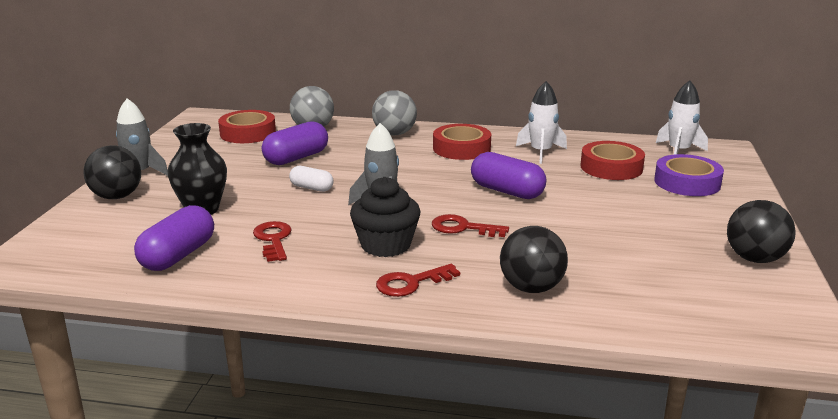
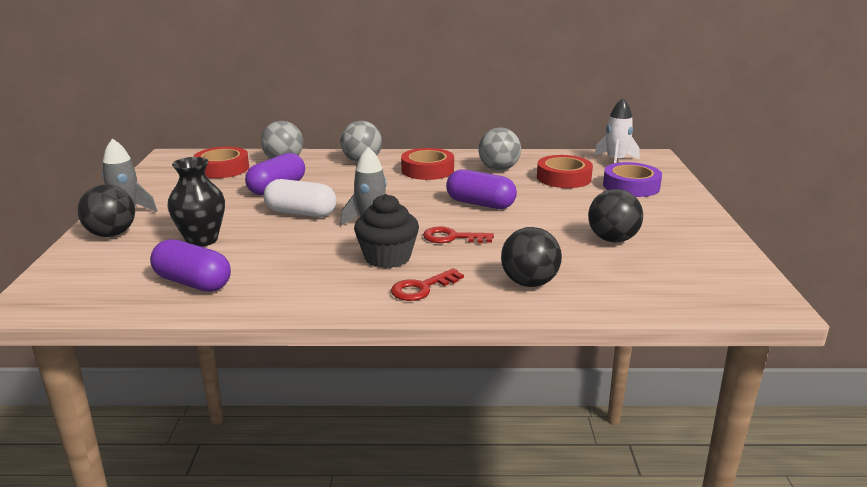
camera: 10 degrees left, 0 degrees up
(178, 255) = (193, 283): purple capsule -> purple capsule turned 75 degrees counterclockwise
(273, 239) = (280, 261): red key -> none
(311, 188) = (301, 213): white capsule -> white capsule, size x1.68
(541, 152) = (499, 169): white rocket -> grey ball
(754, 259) = (706, 243): black ball -> black ball (612, 239)

